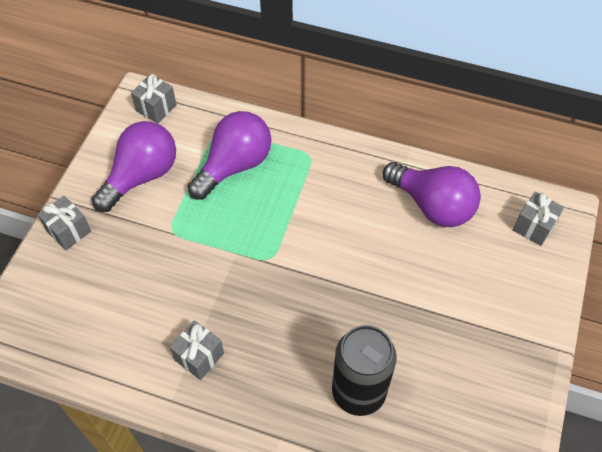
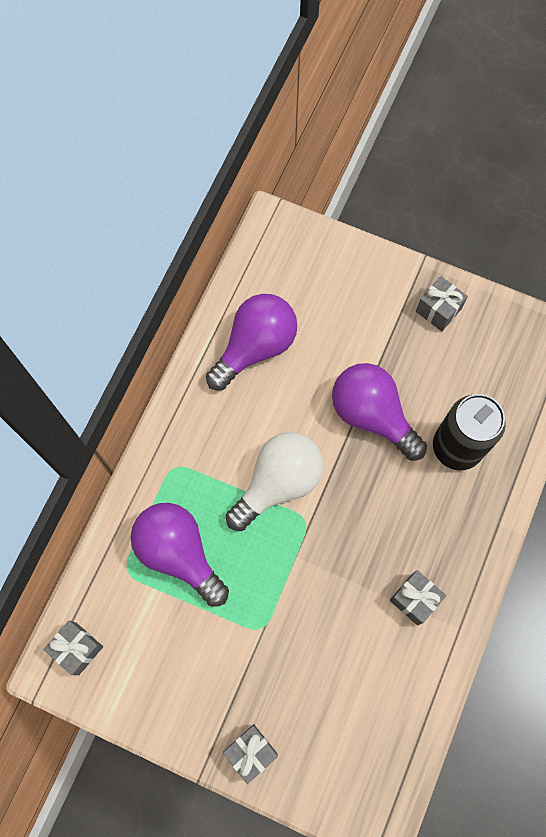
camera: 85 degrees left, 15 degrees up
(142, 176) = (181, 665): purple light bulb -> purple light bulb (372, 415)
(303, 234) = (278, 483): none -> white light bulb
(533, 227) = (289, 256): grey gift -> grey gift (438, 310)

